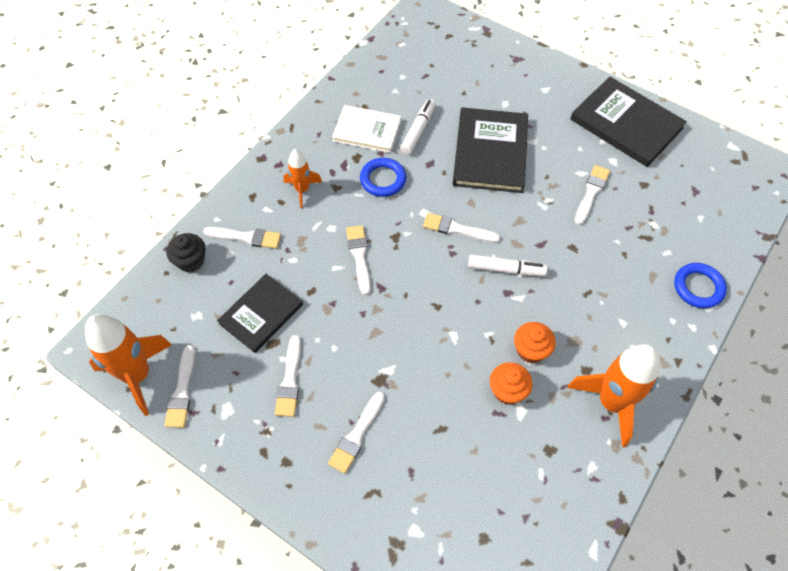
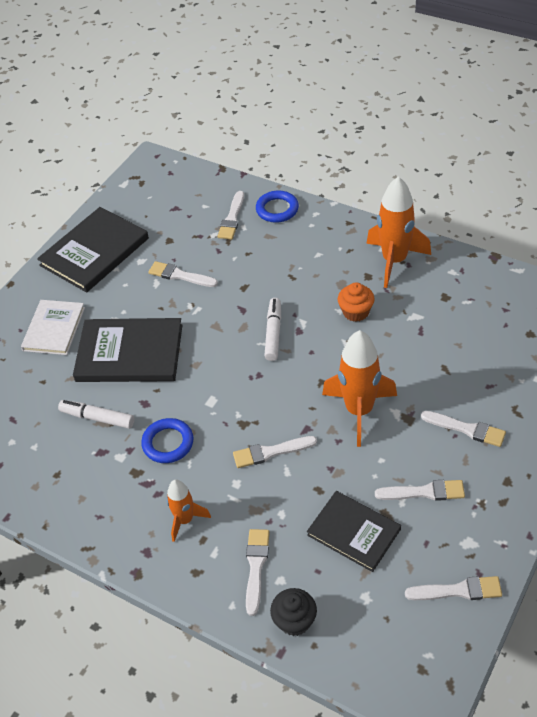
camera: 90 degrees left, 10 degrees down
(137, 375) = (450, 641): orange rocket -> orange rocket (359, 411)
(367, 130) = (95, 467): white book -> white book (54, 329)
(457, 229) = (230, 373): white brush -> white brush (232, 218)
(507, 390) = (398, 325): orange cupcake -> none

